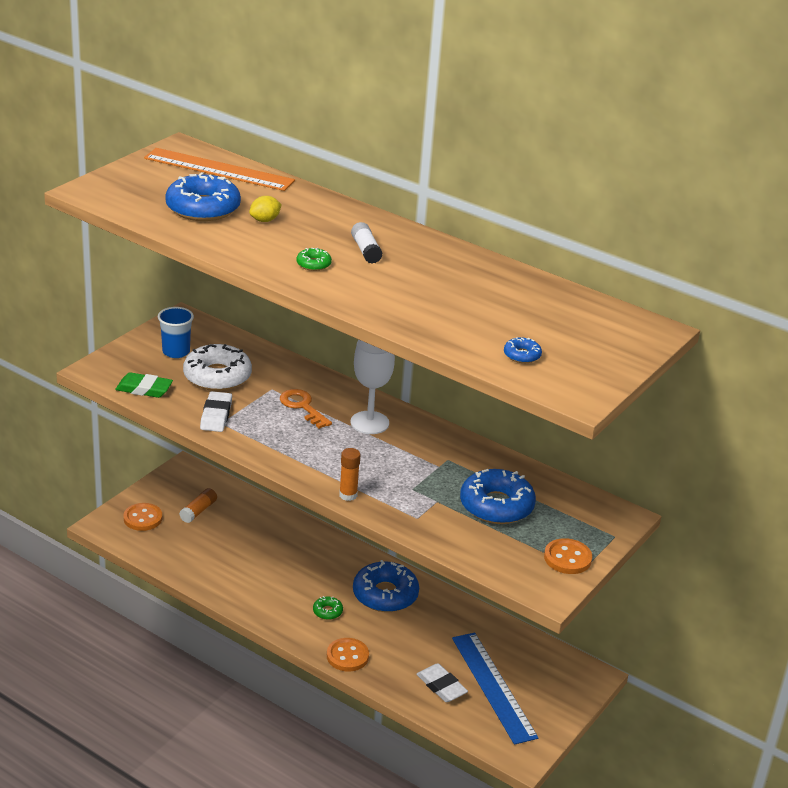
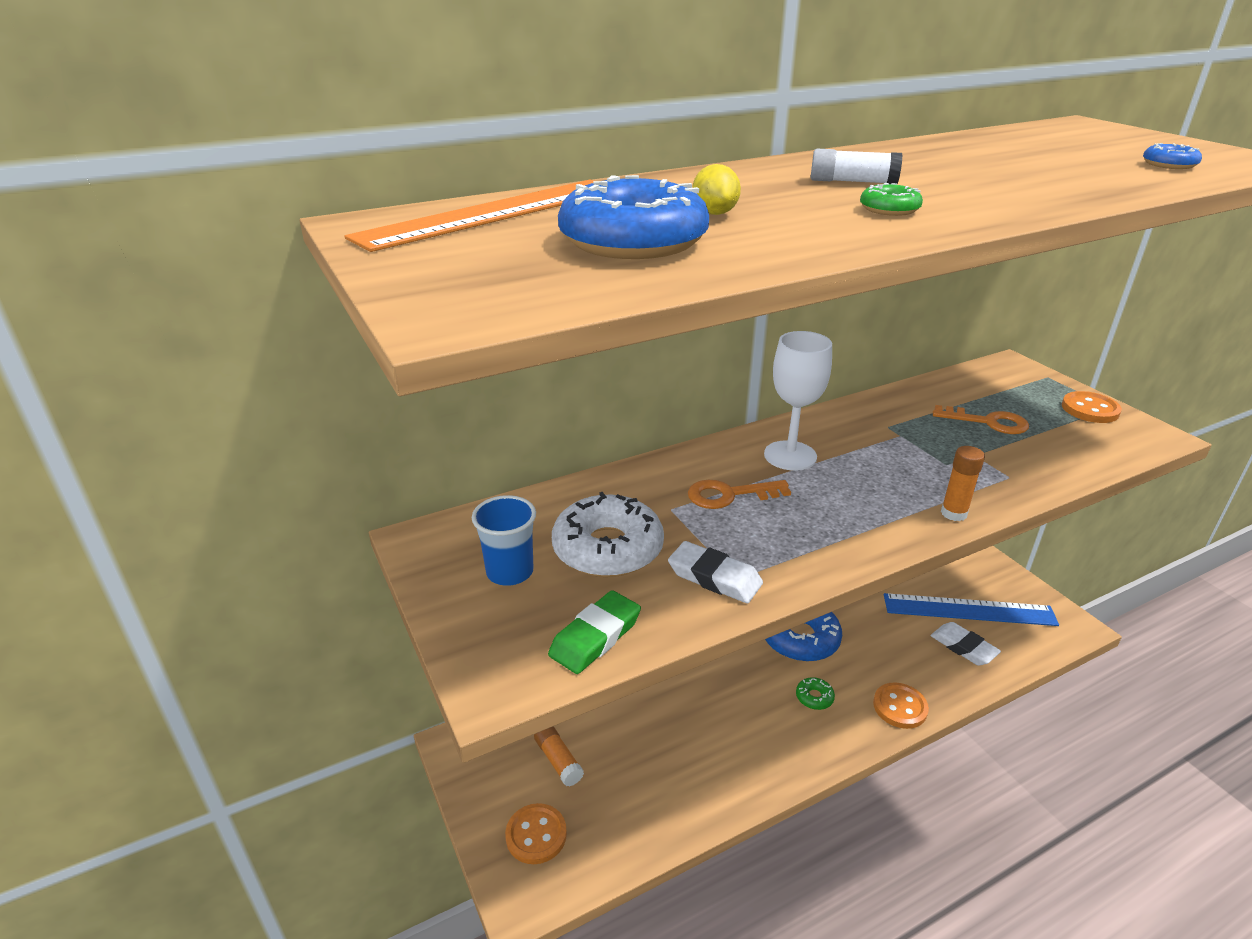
camera: 60 degrees left, 0 degrees up
(441, 686) = (963, 647): white eraser -> white eraser turned 60 degrees clockwise
(496, 506) = (988, 422): blue donut -> orange key

